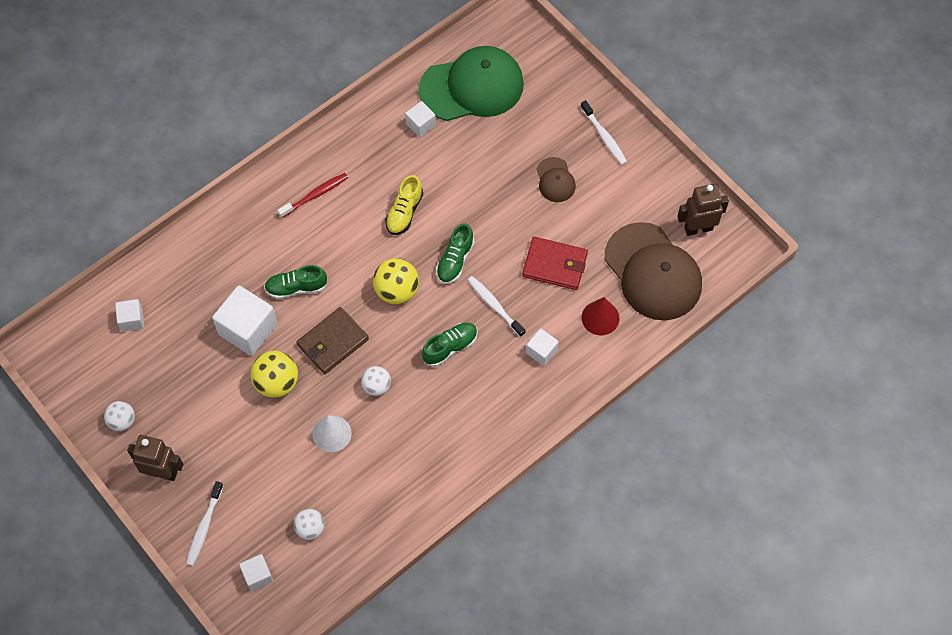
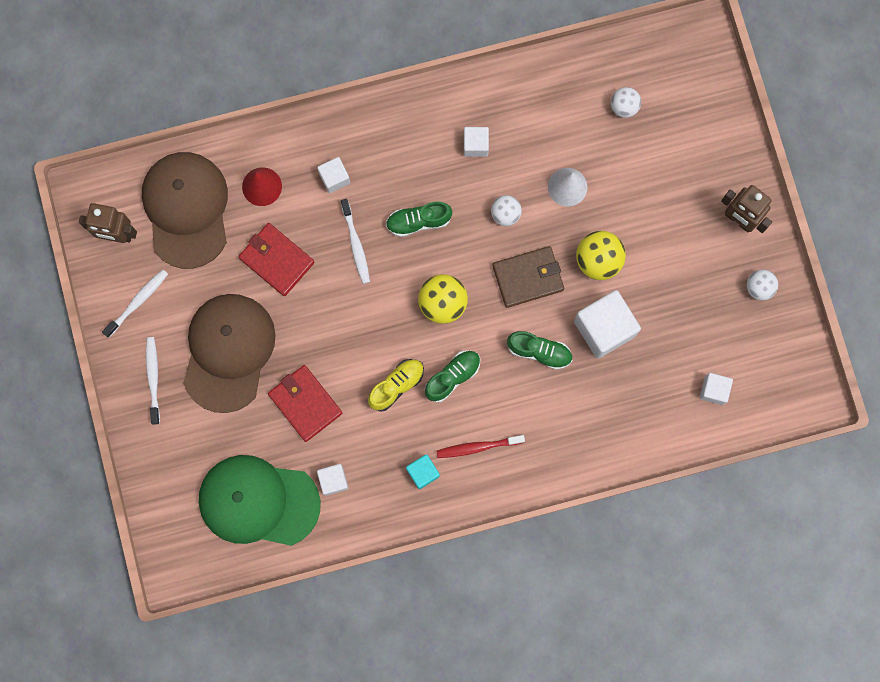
camera: 155 degrees left, 15 degrees up
(204, 527) = (719, 151): white toothbrush -> white toothbrush (138, 302)
(257, 575) = (688, 85): white cube -> white cube (475, 145)
(351, 159) = (423, 472): none -> turquoise cube
(455, 260) = (371, 309): green shoe -> green shoe (452, 377)
(472, 169) = (305, 403): none -> red wallet
(555, 180) = (228, 352): brown cap -> brown cap, size x2.14

